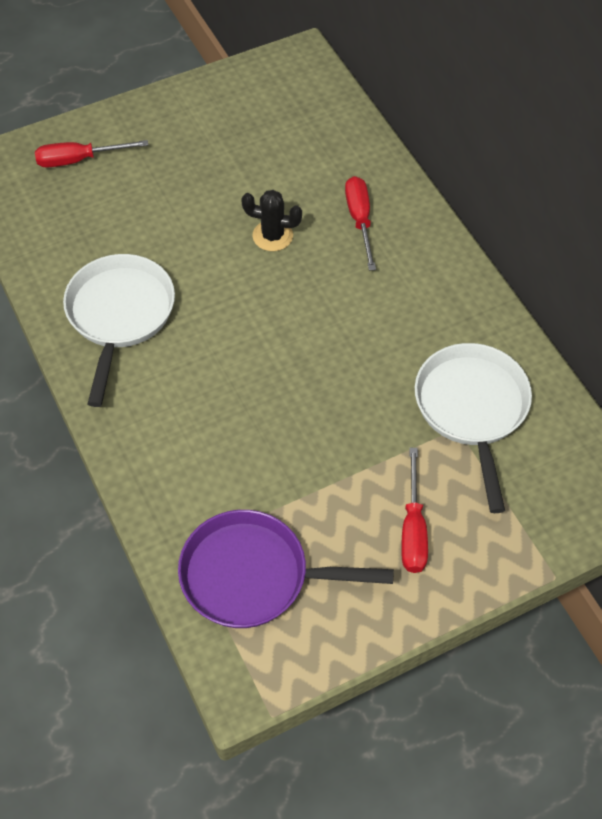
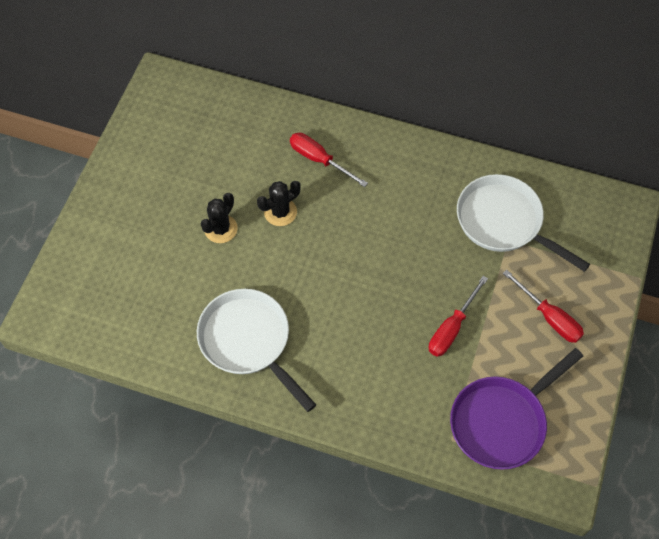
camera: 45 degrees left, 5 degrees up
(79, 160) = (98, 263): red screwdriver -> red screwdriver (451, 328)
(206, 210) = (221, 229): none -> black cactus

